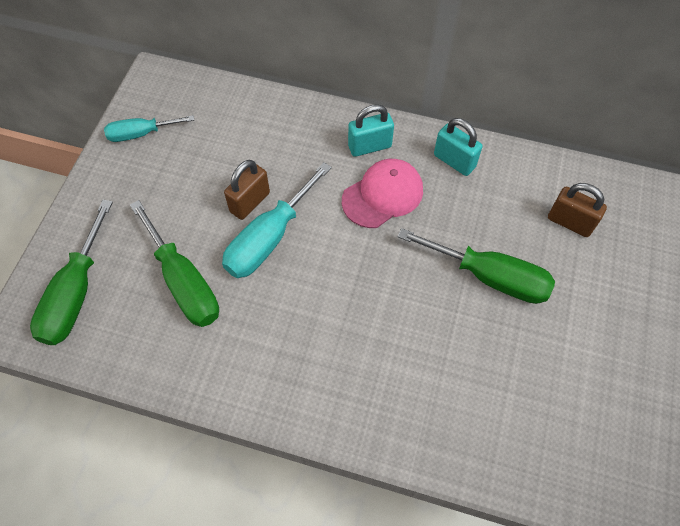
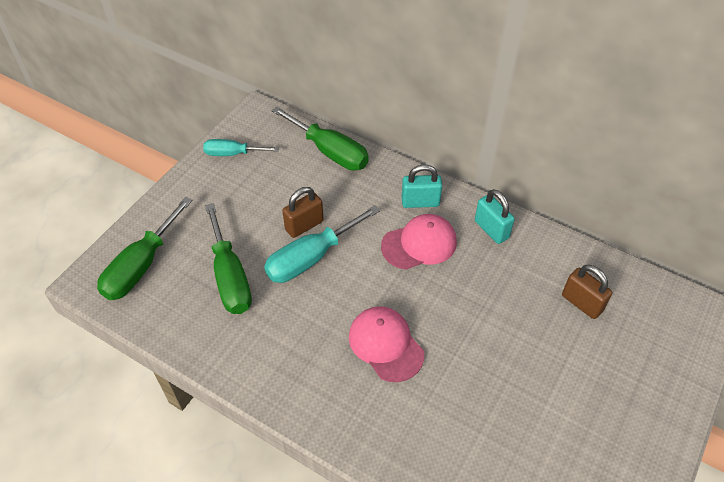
camera: 15 degrees right, 10 degrees down
(380, 319) = (386, 344): none -> pink cap
(490, 277) = (493, 332): green screwdriver -> green screwdriver (330, 152)

